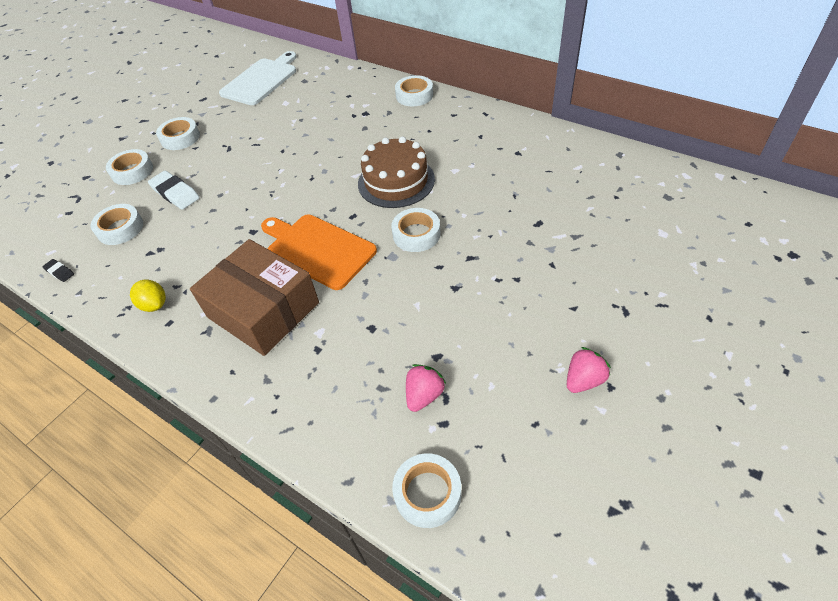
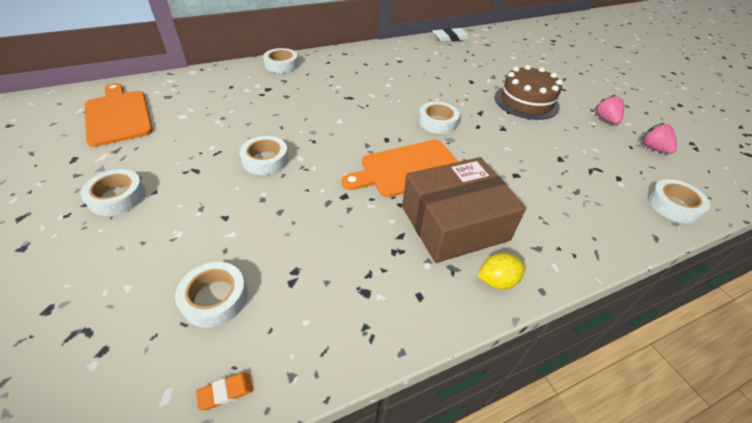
camera: 65 degrees left, 5 degrees down
(60, 272) = (226, 392): black eraser -> orange eraser
(132, 171) = (115, 256): white tape -> white tape (265, 160)
(154, 305) = (382, 301): yellow lemon -> yellow lemon (497, 281)
(175, 193) = (214, 230): white eraser -> white eraser (450, 38)
(261, 80) = (118, 116): white cutting board -> orange cutting board
(396, 181) = (370, 108): brown cake -> brown cake (526, 101)
(424, 395) = (592, 176): pink strawberry -> pink strawberry (653, 148)

